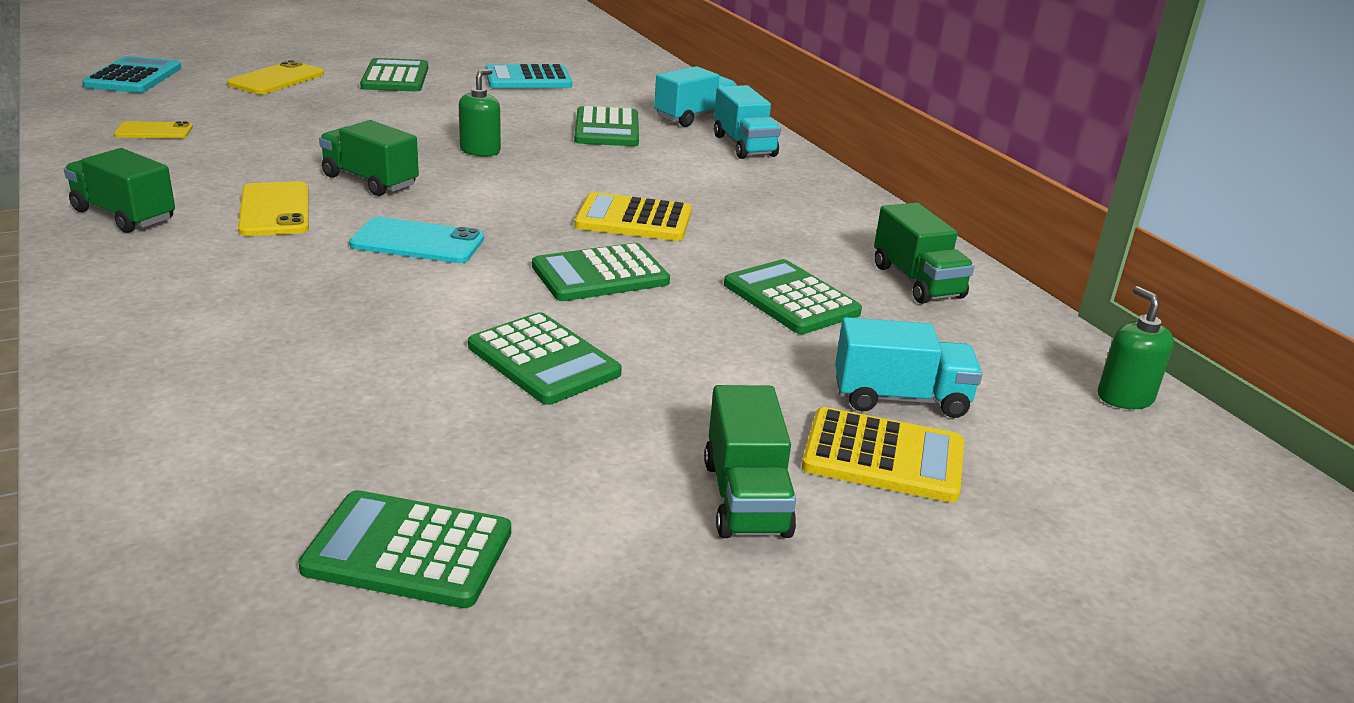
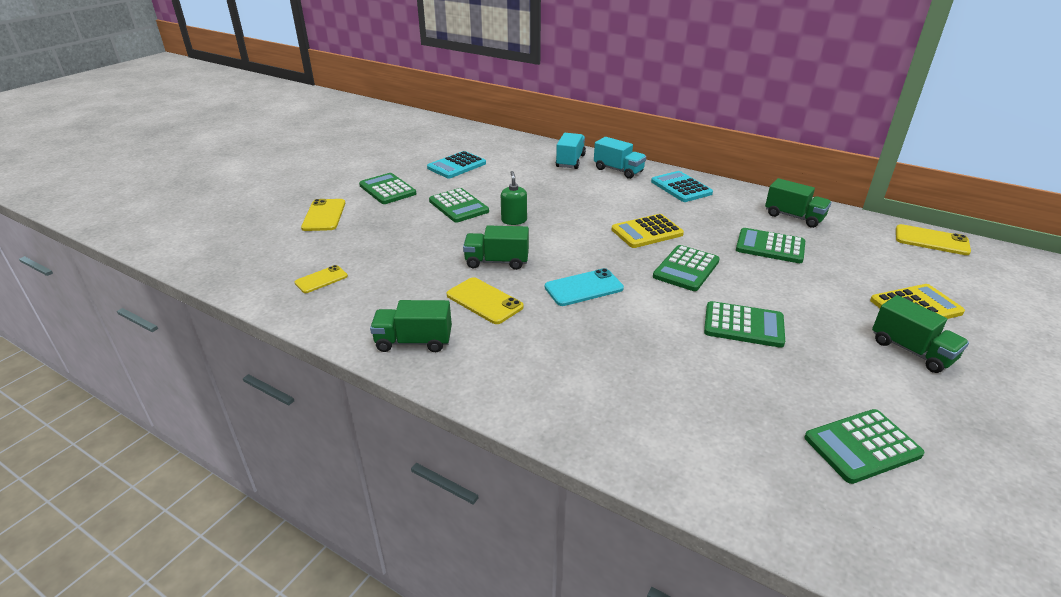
camera: 30 degrees left, 5 degrees up
(133, 77) = (233, 247): turquoise calculator -> turquoise calculator (681, 187)
(607, 129) = (546, 183): green calculator -> green calculator (458, 206)
(900, 399) = (878, 277): turquoise truck -> none
(1124, 397) = (931, 240): green soap dispenser -> yellow phone

